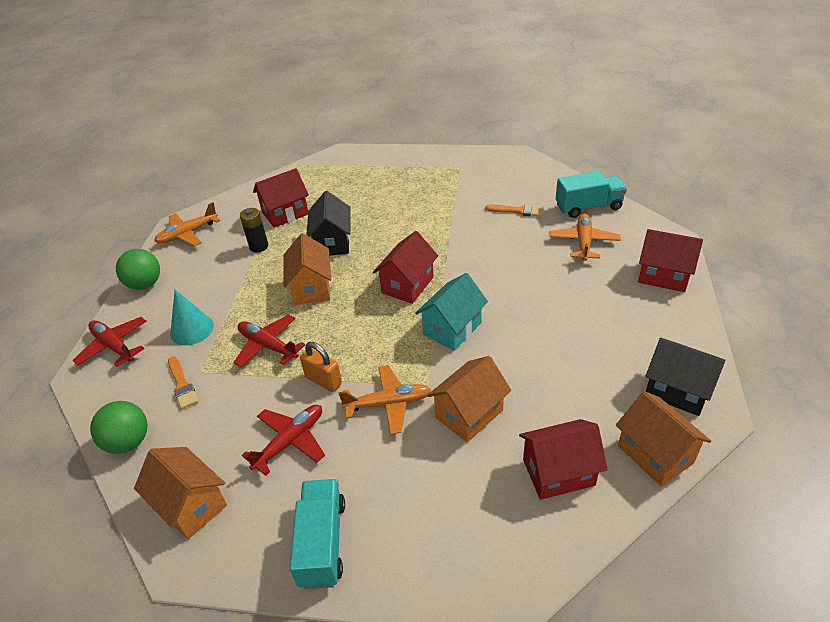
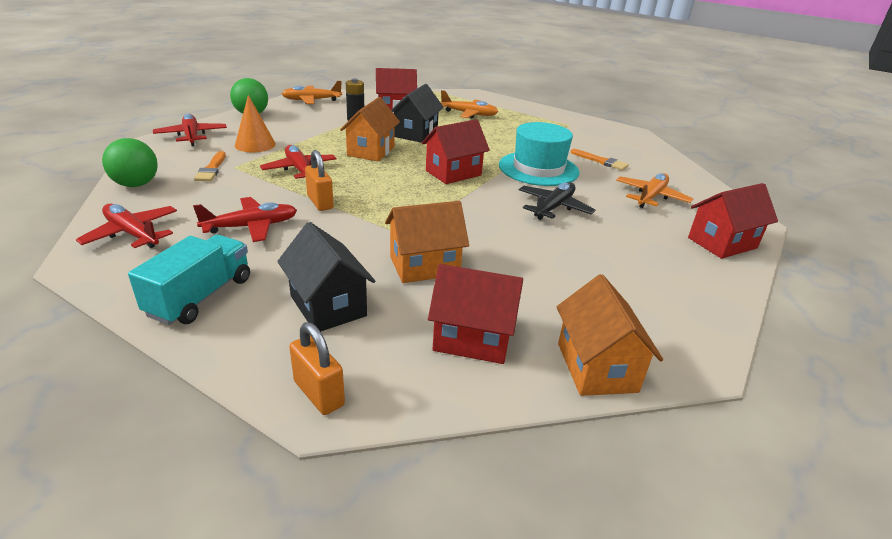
camera: 20 degrees right, 10 degrees down
(191, 505) = (132, 233): orange house -> red plane
(192, 329) = (255, 144): turquoise cone -> orange cone
(388, 404) = (358, 234): orange plane -> orange plane (469, 114)
(452, 329) = (466, 209): turquoise house -> none
(474, 245) = (538, 168): none -> turquoise hat
(494, 583) = (319, 393): none -> orange padlock
(519, 292) = (554, 207): none -> black plane
(588, 207) = (676, 178): turquoise truck -> none
(663, 276) = (722, 243): red house -> red house turned 75 degrees counterclockwise
(677, 390) = (667, 328): black house -> black house (328, 306)

